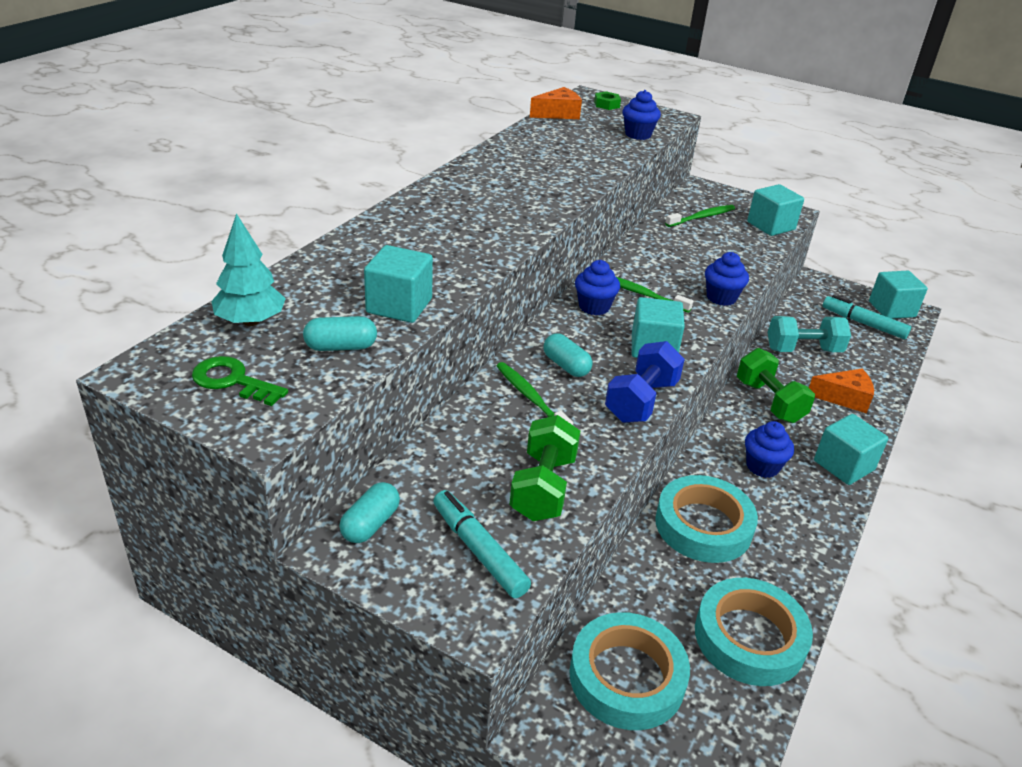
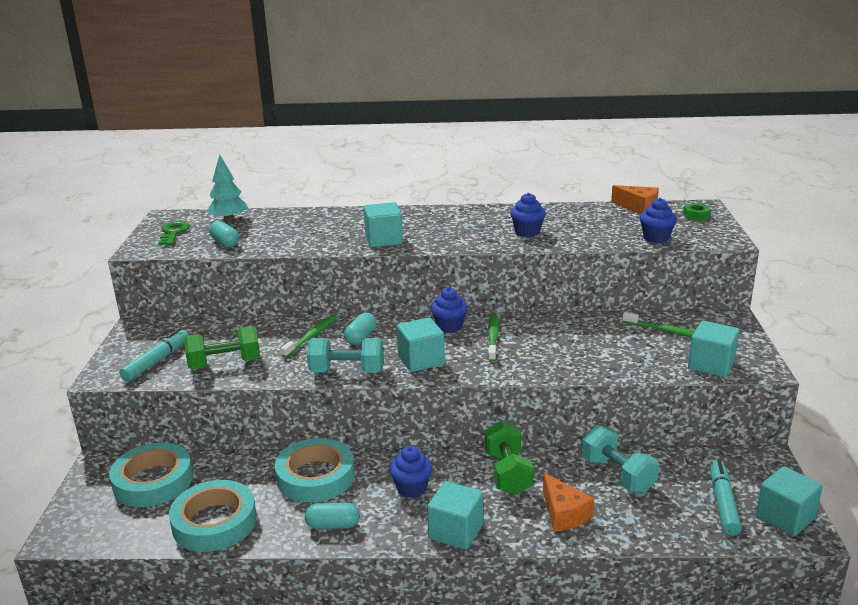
camera: 65 degrees right, 10 degrees down
(370, 524) = (158, 329): turquoise capsule -> turquoise capsule (333, 525)
(399, 306) = (281, 242): turquoise cube -> turquoise cube (384, 240)
(641, 401) = (347, 371): blue dumbbell -> turquoise dumbbell
(721, 297) = (534, 369): blue cupcake -> blue cupcake (527, 232)
(769, 401) = (508, 473): green dumbbell -> green dumbbell turned 45 degrees counterclockwise

